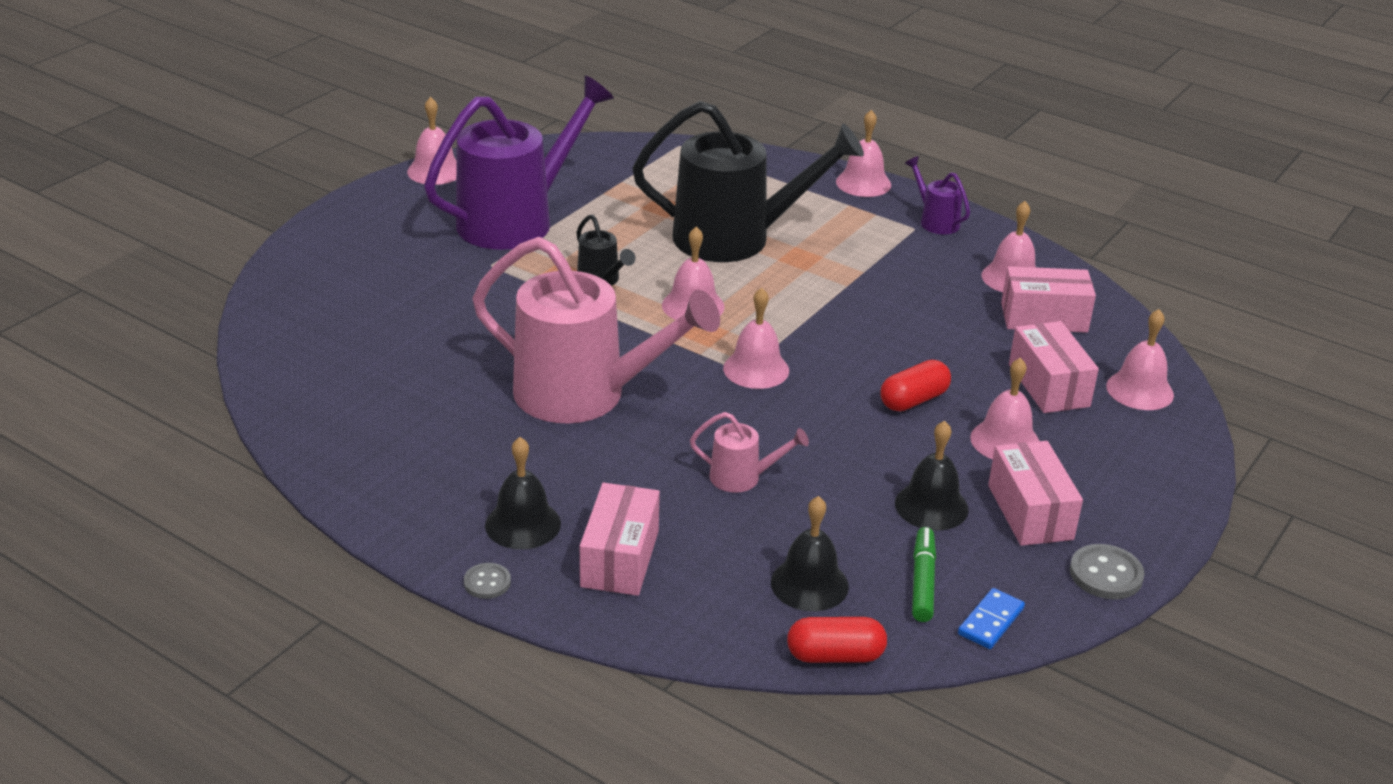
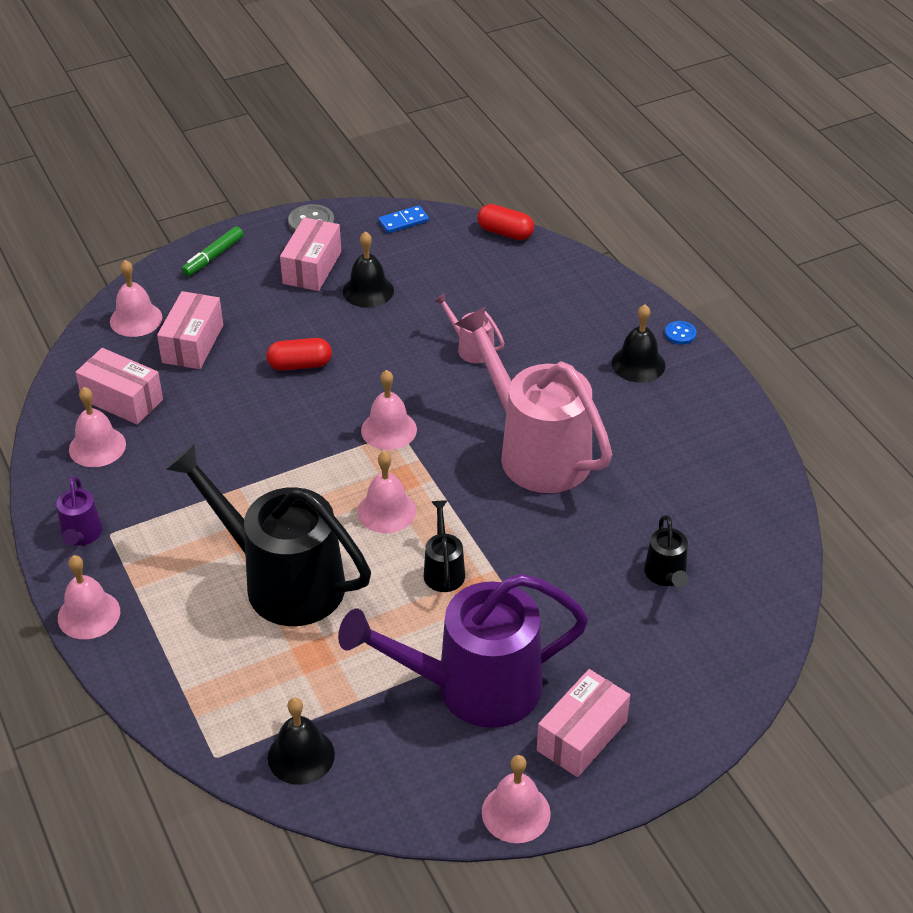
camera: 150 degrees left, 10 degrees up
(384, 331) = (666, 576): none -> black watering can
(487, 582) = (680, 334): grey button -> blue button
(620, 558) = (589, 322): pink box -> pink box (582, 736)
(809, 584) = (486, 271): black bell -> black bell (301, 755)
(922, 581) = (419, 252): green marker -> green marker (213, 257)
(1005, 441) = (272, 315): pink bell -> none

